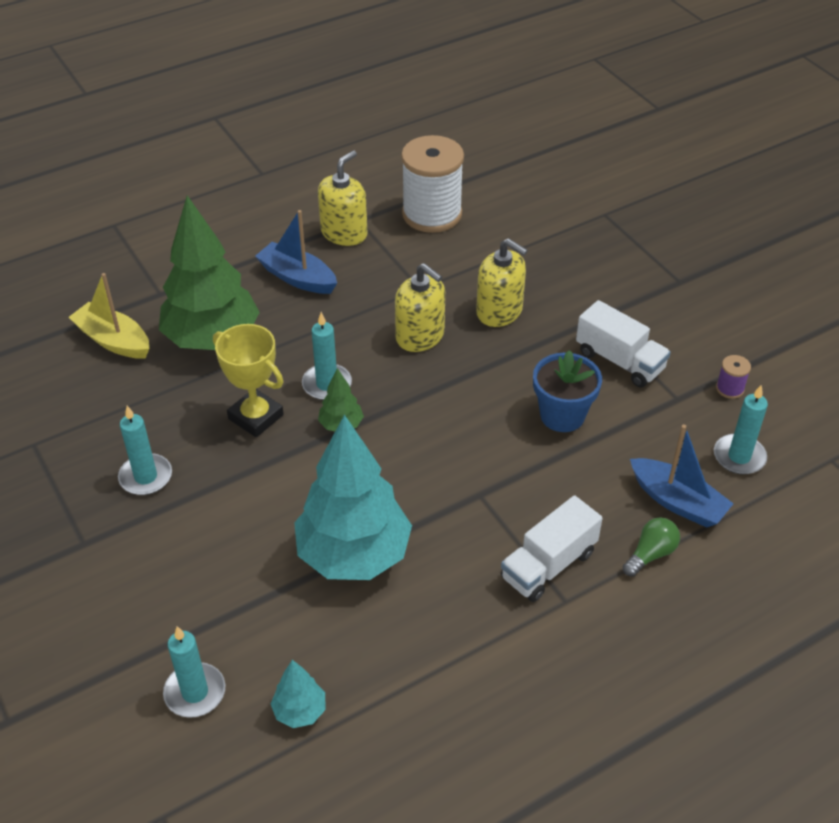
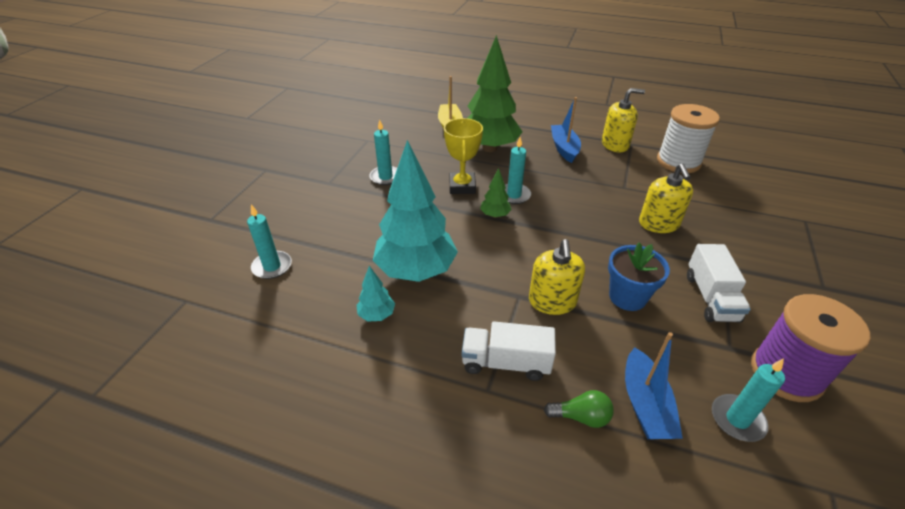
camera: 50 degrees right, 5 degrees down
(300, 711) = (291, 313): turquoise tree -> turquoise tree (377, 315)
(420, 336) = (593, 206): yellow soap dispenser -> yellow soap dispenser (552, 301)
(730, 389) = (786, 373): purple spool -> purple spool, size x2.47

